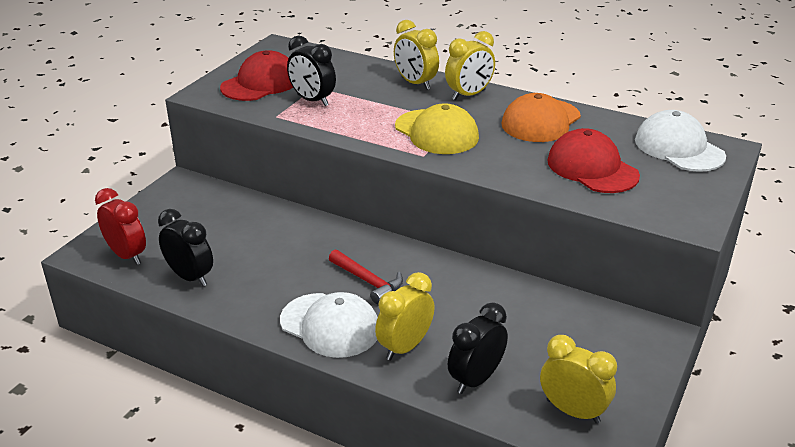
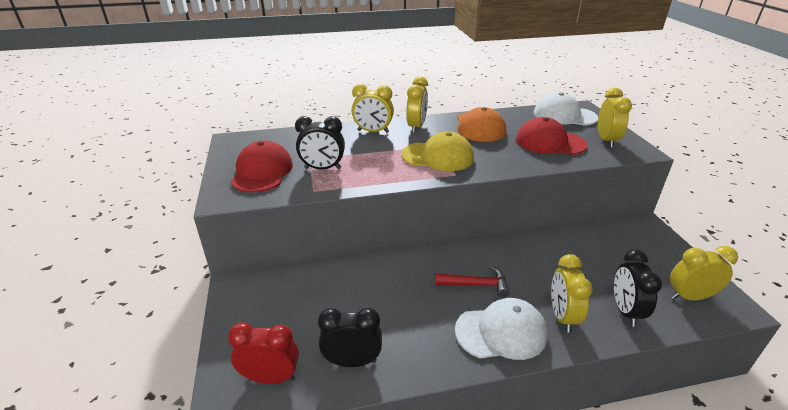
camera: 40 degrees left, 0 degrees up
(671, 195) = (606, 140): none -> yellow clock

